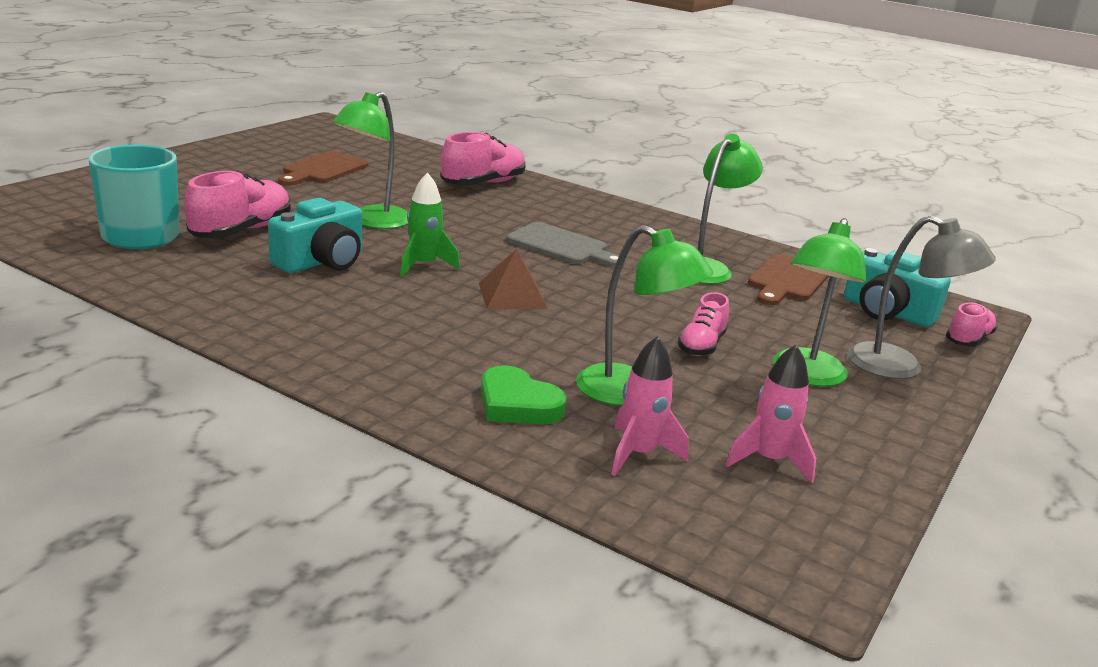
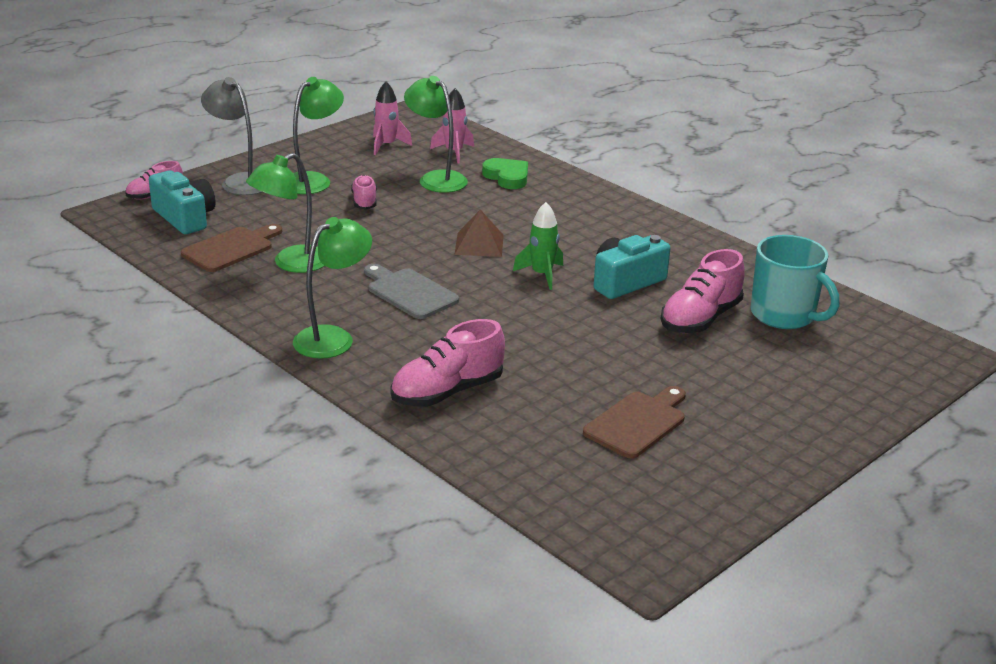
camera: 165 degrees left, 5 degrees up
(373, 222) = (581, 328): green lamp -> green lamp (333, 338)
(701, 345) = (364, 202): pink shoe -> pink shoe turned 45 degrees counterclockwise

